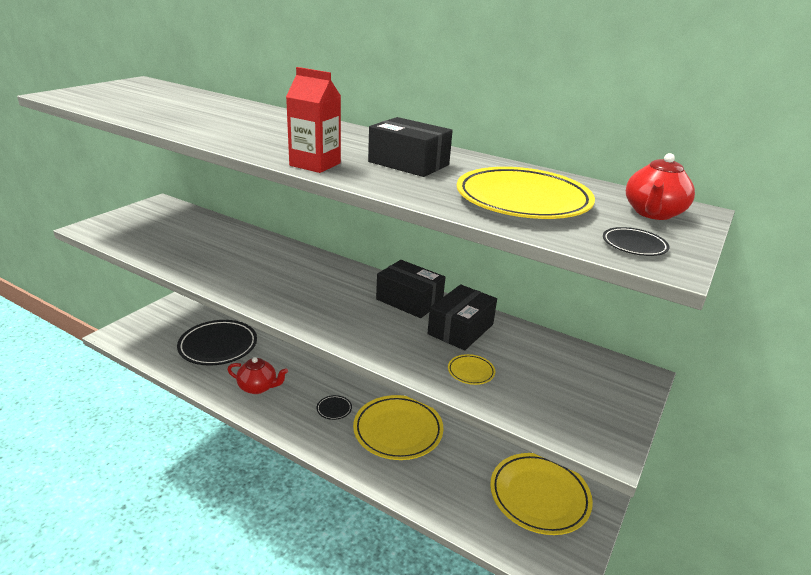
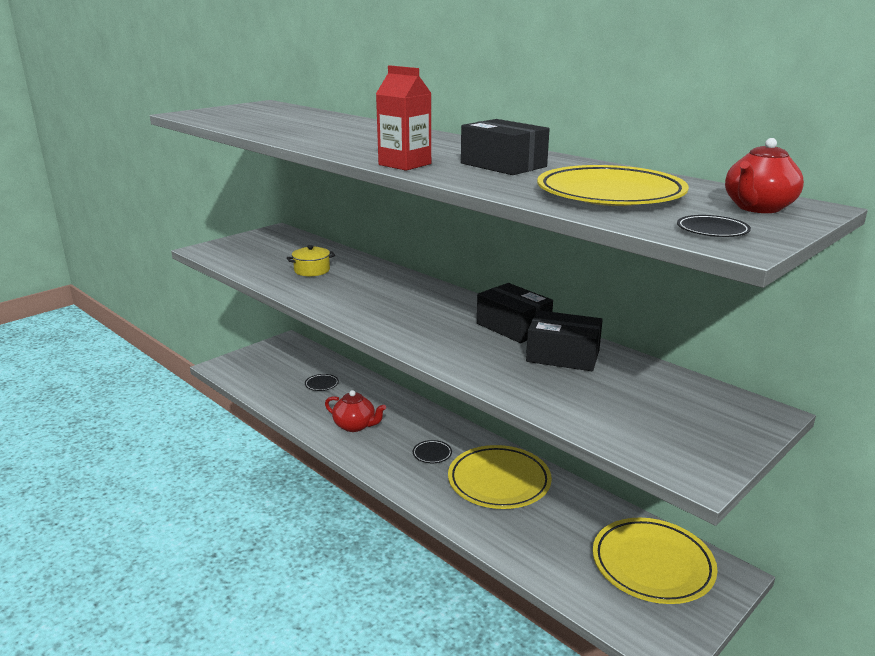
camera: 15 degrees right, 5 degrees down
(206, 248) = (312, 270): none -> yellow pot
(218, 346) = (321, 384): black plate -> black plate, size x0.41
(461, 329) = (563, 356): black box -> black box turned 60 degrees clockwise
(471, 372) = (561, 394): yellow plate -> none

